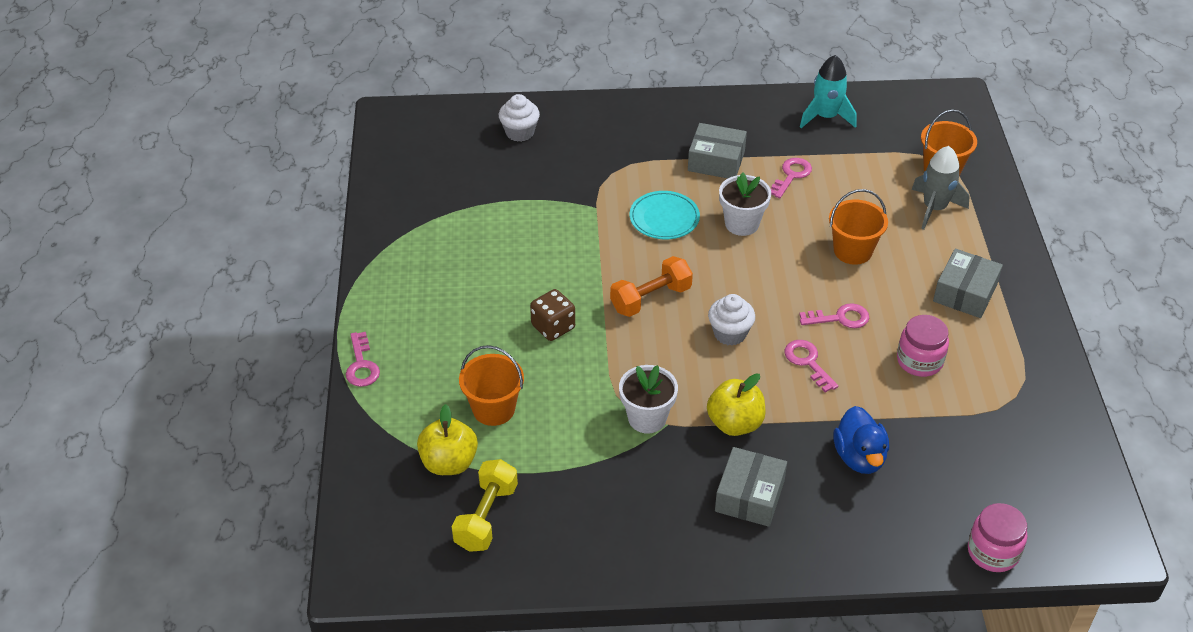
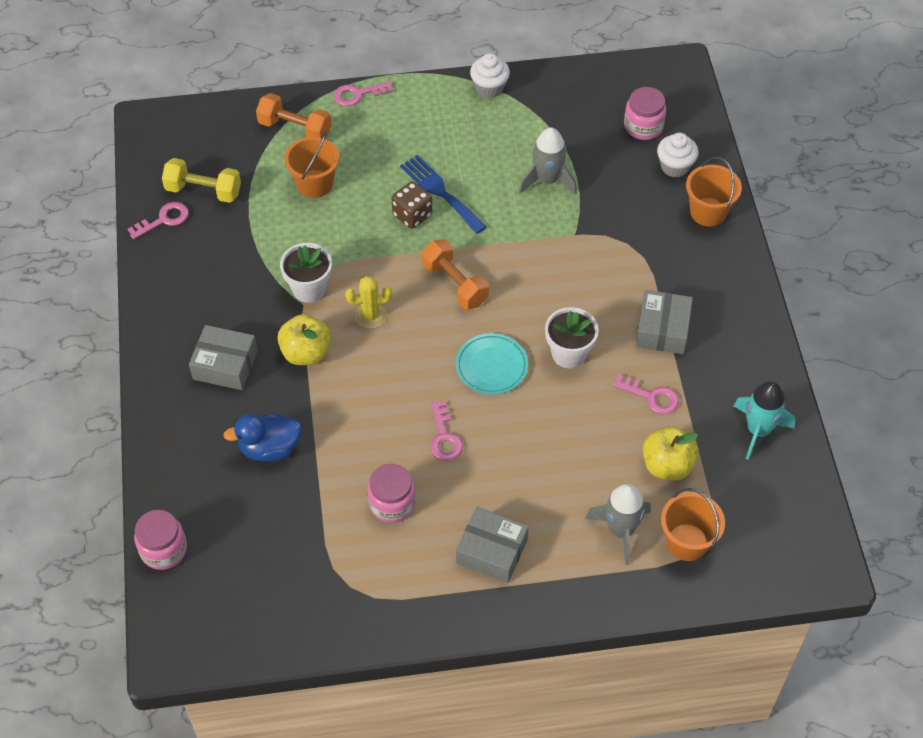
camera: 85 degrees right, 10 degrees up
(403, 425) = (295, 128): none -> orange dumbbell
(449, 463) = (257, 162): yellow apple -> yellow apple (667, 465)
(463, 147) = (643, 126): none -> pink jar
(522, 220) = (547, 180): none -> grey rocket
(524, 302) = (440, 192): none -> blue fork
(664, 218) = (568, 289): turquoise plate -> turquoise plate (491, 366)
(687, 367) = (370, 316): none -> yellow cactus
(730, 333) = (415, 347): white cupcake -> white cupcake (489, 87)
(808, 362) = (383, 409): pink key -> pink key (163, 220)
(852, 251) = (542, 450): orange bucket -> orange bucket (708, 212)

